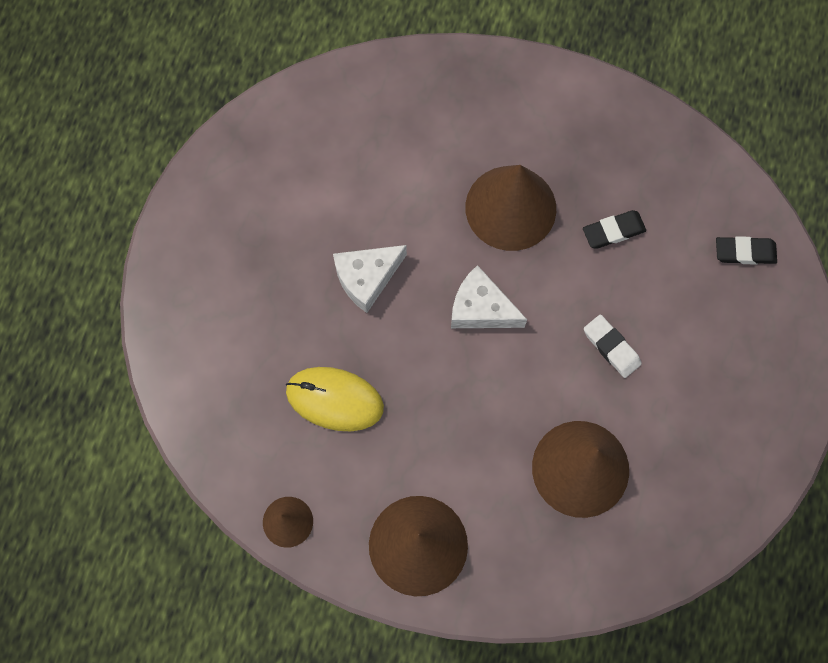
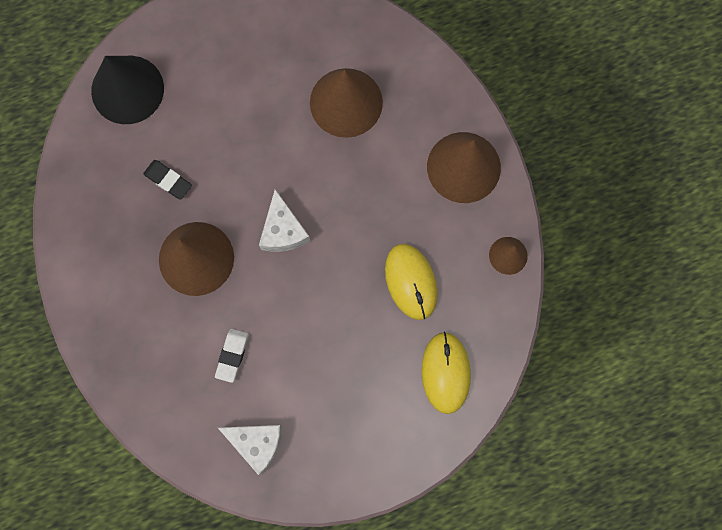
camera: 125 degrees left, 5 degrees up
(218, 369) = (445, 372): none -> yellow mouse
(367, 278) = (313, 319): white cheese -> white cheese (256, 443)
(611, 347) = (252, 132): white eraser -> white eraser (232, 355)
(744, 252) = (127, 89): black eraser -> black cone

